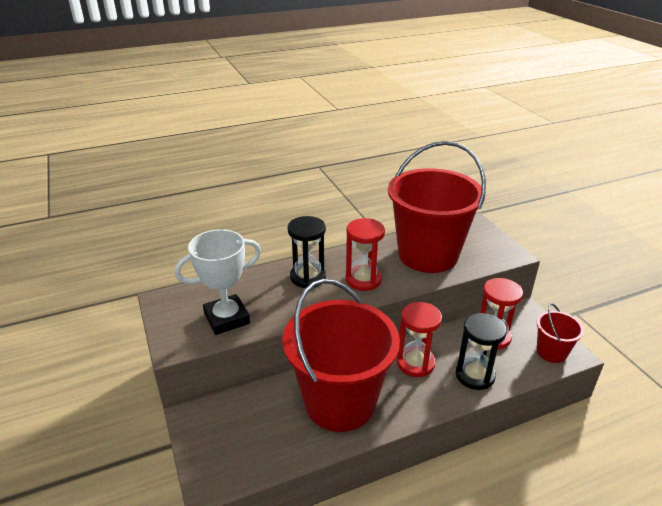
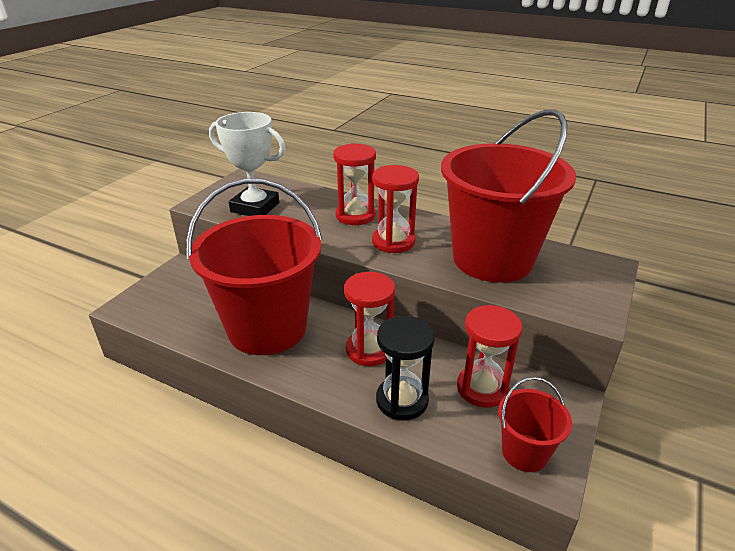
camera: 50 degrees right, 0 degrees up
(308, 277) = (355, 215): black hourglass -> red hourglass

